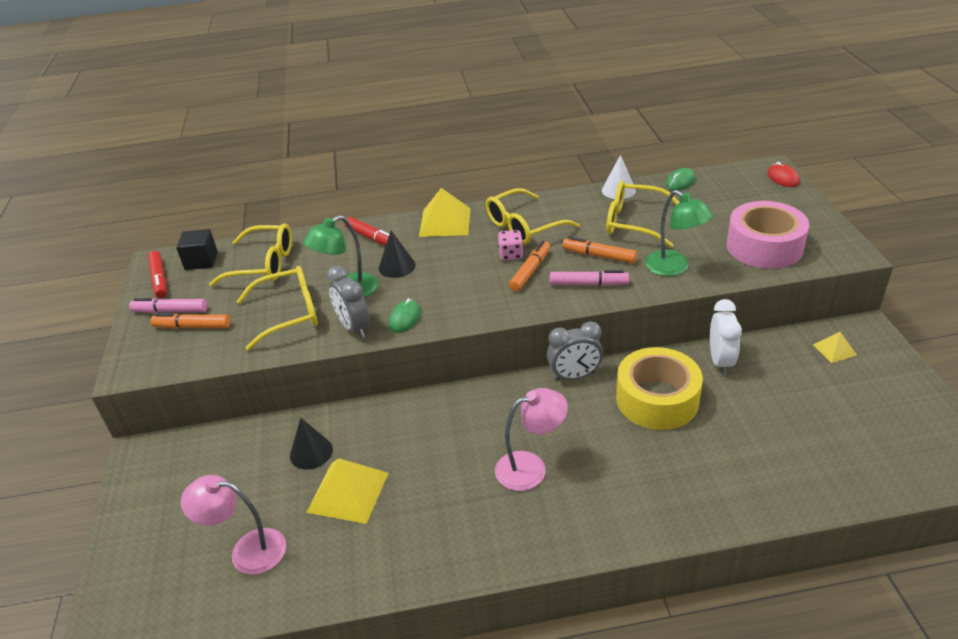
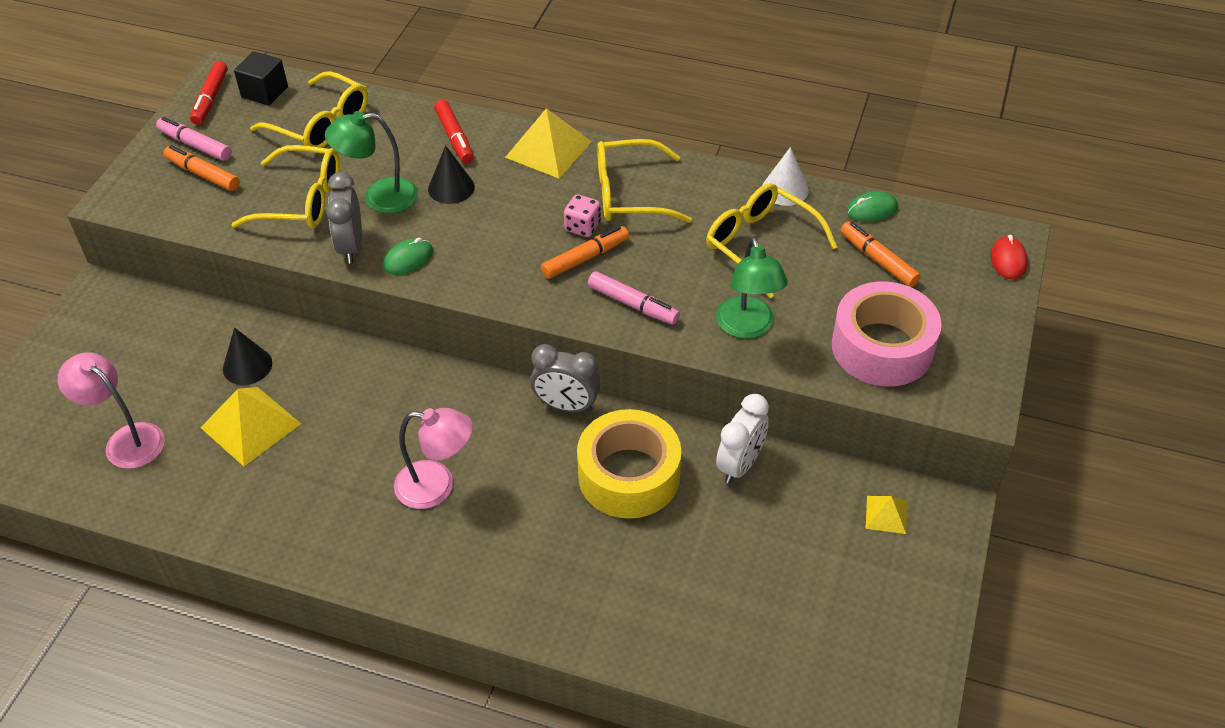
camera: 25 degrees right, 10 degrees up
(599, 256) = (678, 272): orange marker -> orange marker (878, 260)

